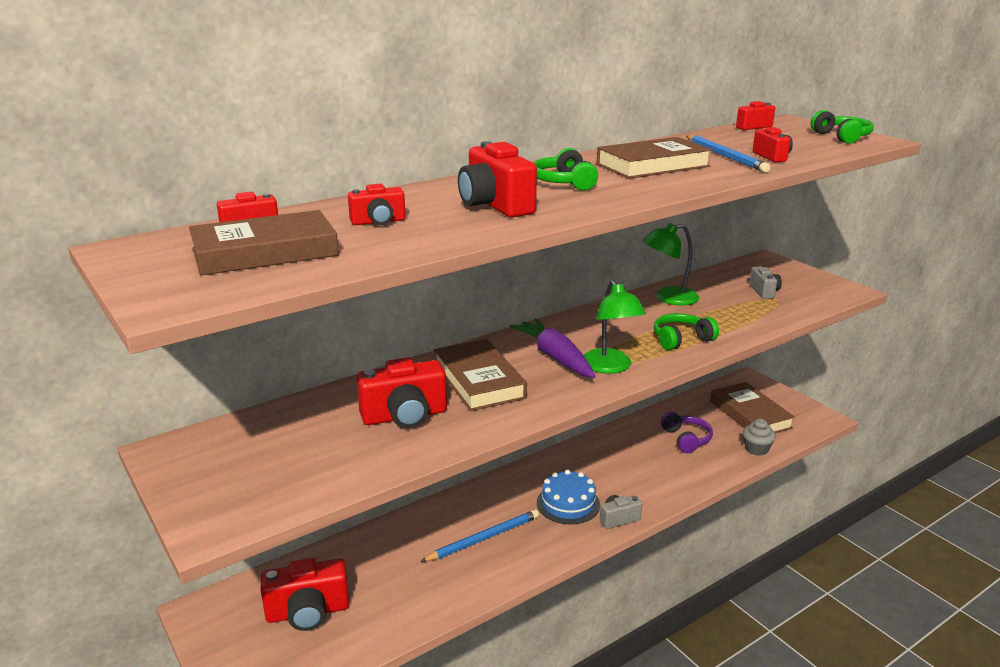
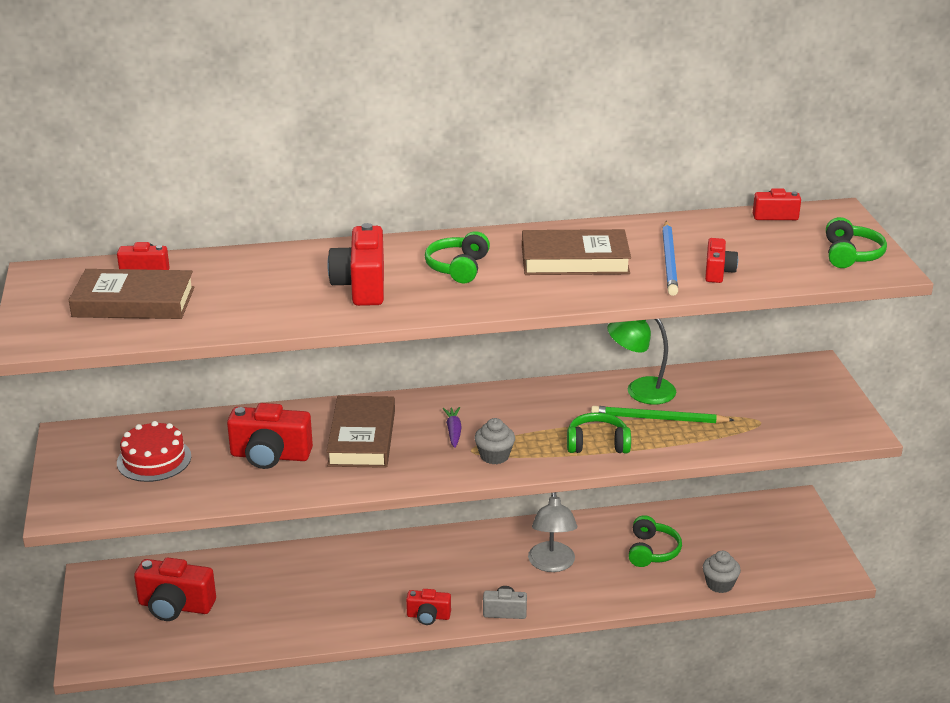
camera: 25 degrees right, 5 degrees up
(282, 449) = (154, 459): none -> red cake
(378, 222) = (247, 285): red camera -> red camera (428, 616)
(483, 538) = (364, 590): blue pencil -> none
(555, 357) = (453, 431): purple carrot -> purple carrot, size x0.51
(568, 503) = (469, 581): blue cake -> none
(610, 367) = (494, 456): green lamp -> grey cupcake
(621, 470) = (552, 564): none -> grey lamp
(686, 439) = (652, 551): purple headphones -> green headphones
(705, 313) = (658, 419): none -> green pencil
(750, 414) = (753, 544): brown book -> none
(764, 291) = (757, 408): grey camera -> none

